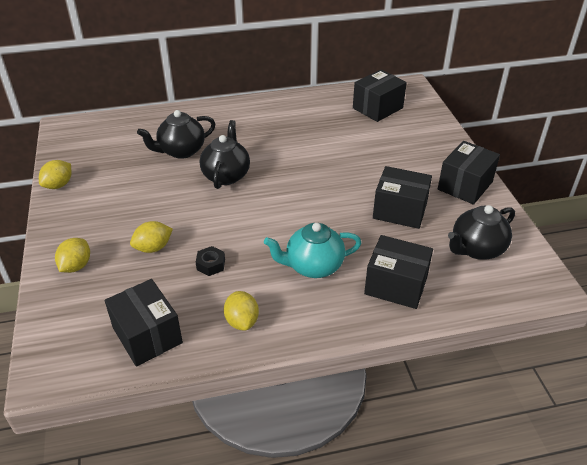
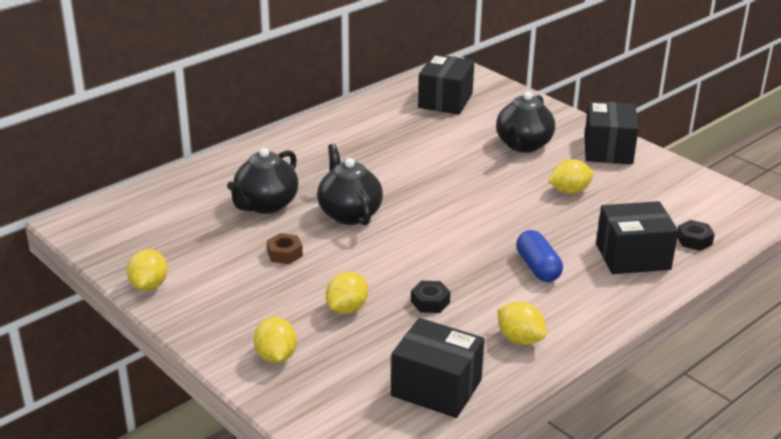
camera: 30 degrees left, 10 degrees down
(157, 191) = (285, 254): none -> brown nut
(313, 266) = (537, 268): turquoise teapot -> blue capsule
(400, 211) = (569, 191): black box -> yellow lemon
(461, 290) = (694, 240): none -> black nut
(476, 249) = (673, 202): black teapot -> black teapot (523, 145)

